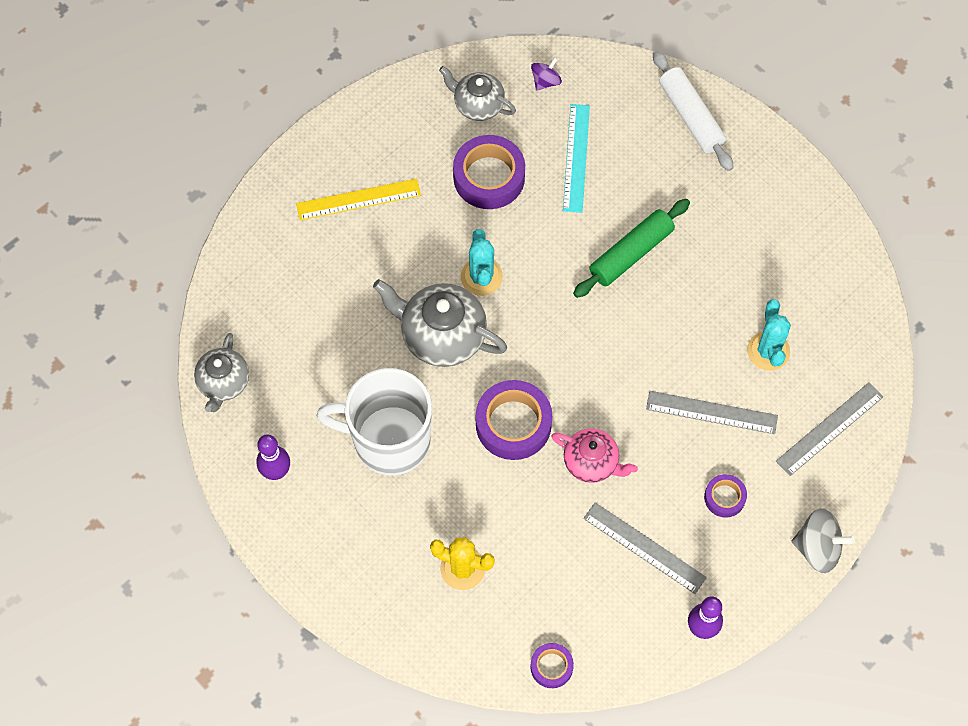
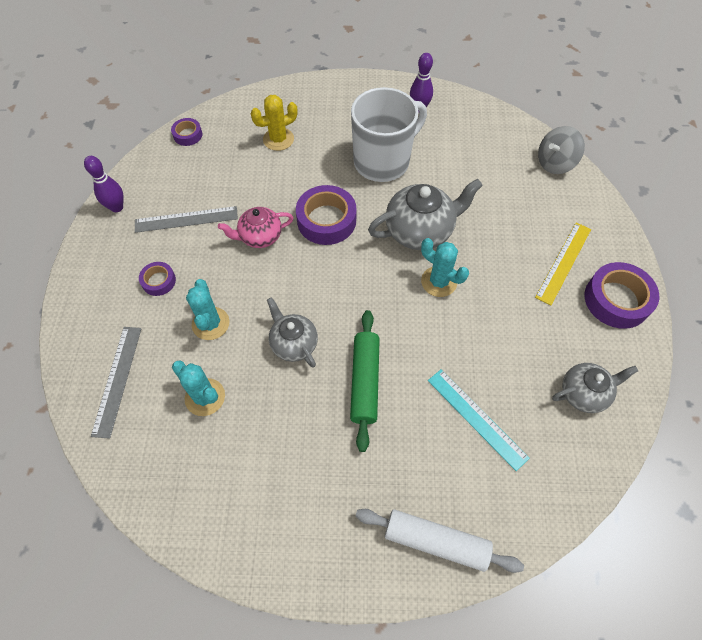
camera: 135 degrees right, 5 degrees down
(223, 383) = (495, 121): grey teapot -> grey teapot (293, 343)
(489, 177) = (512, 348): purple tape -> purple tape (616, 300)
(545, 81) = (567, 460): purple spinning top -> none
(711, 412) = (210, 323): grey ruler -> turquoise cactus
(818, 548) = (72, 300): grey spinning top -> grey spinning top (555, 163)

